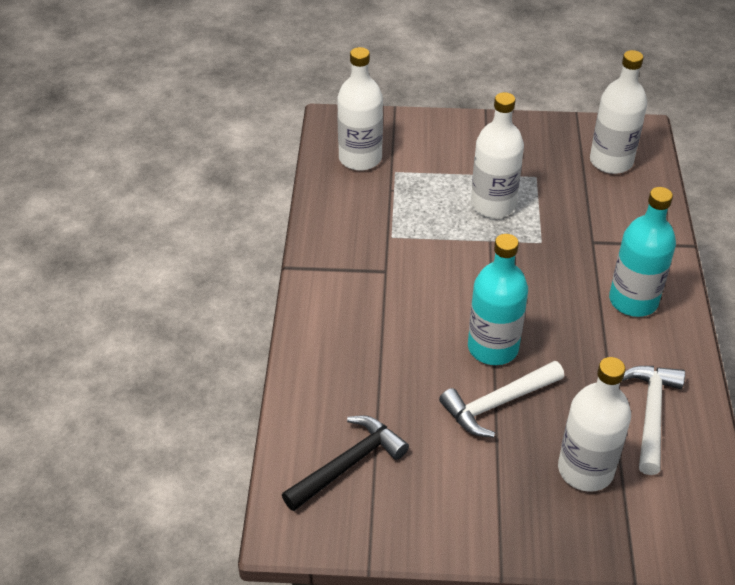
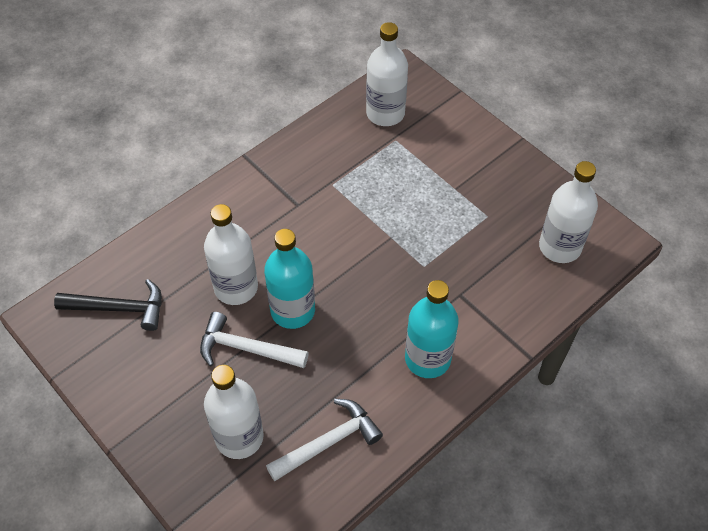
camera: 45 degrees right, 10 degrees up
(493, 205) = (428, 213): white bottle -> white bottle (236, 288)

